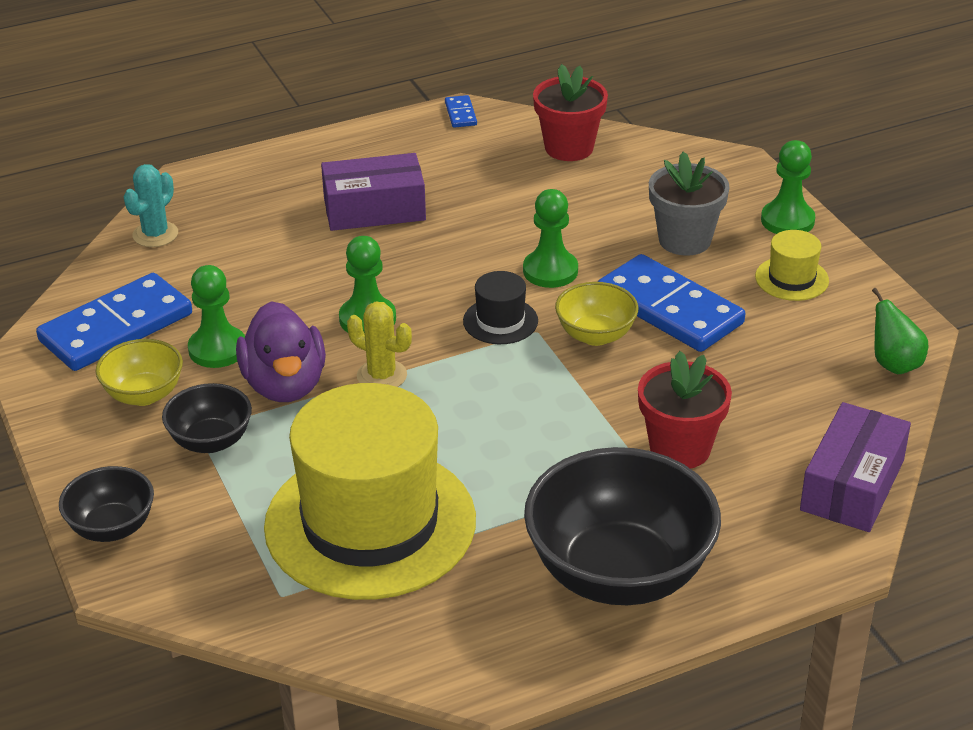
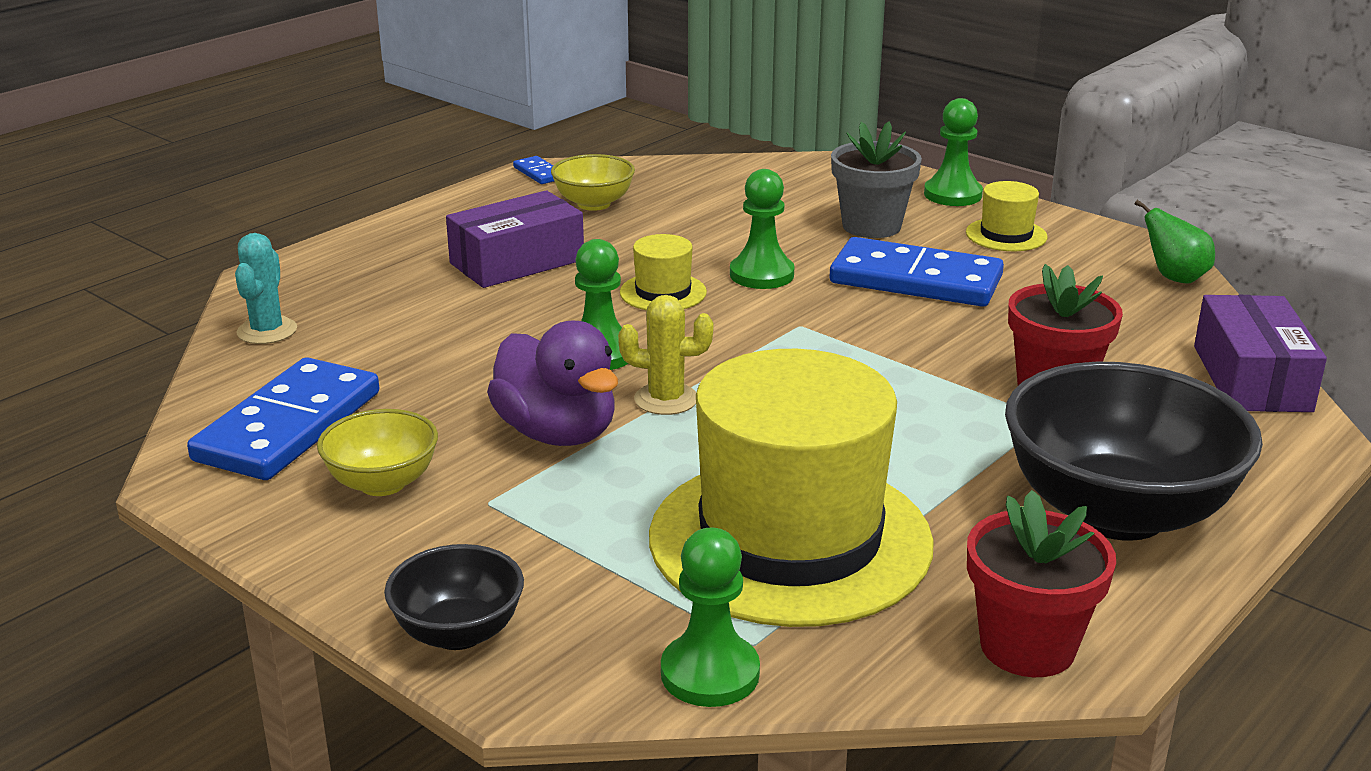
camera: 25 degrees left, 10 degrees down
(211, 441) = (513, 508): black bowl -> none
(217, 349) = (441, 418): green pawn -> green pawn (710, 673)
(459, 270) = (663, 292): none -> yellow hat
(500, 321) = (751, 325): black hat -> none
(569, 148) = (680, 179): red flower pot -> red flower pot (1027, 647)
(595, 335) = (864, 316): yellow bowl -> yellow bowl (594, 204)

